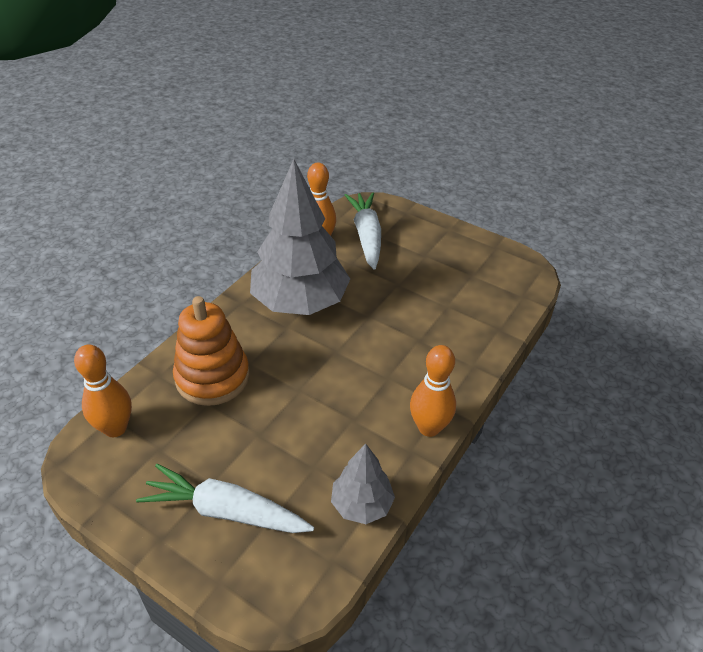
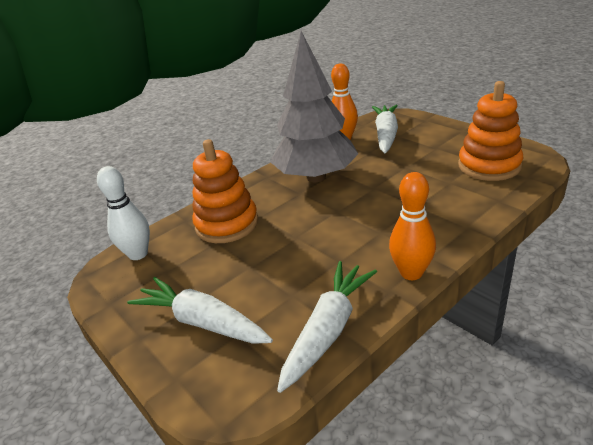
camera: 20 degrees right, 10 degrees down
(115, 428) = (138, 254): orange bowling pin -> white bowling pin
(361, 504) = (328, 330): grey tree -> white carrot
(483, 281) = (489, 166): none -> orange stacking toy

